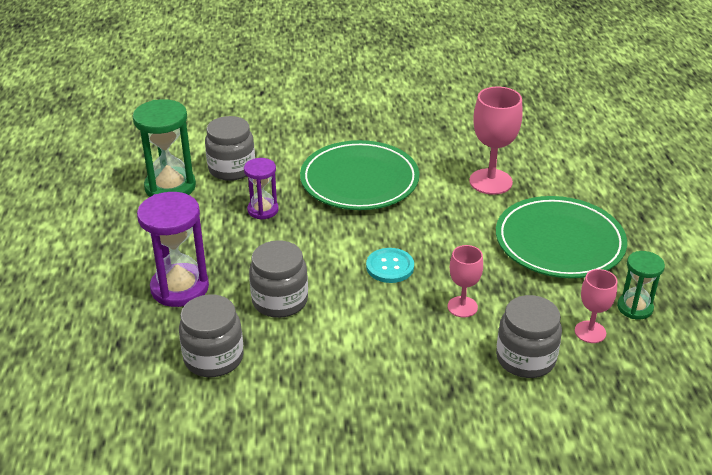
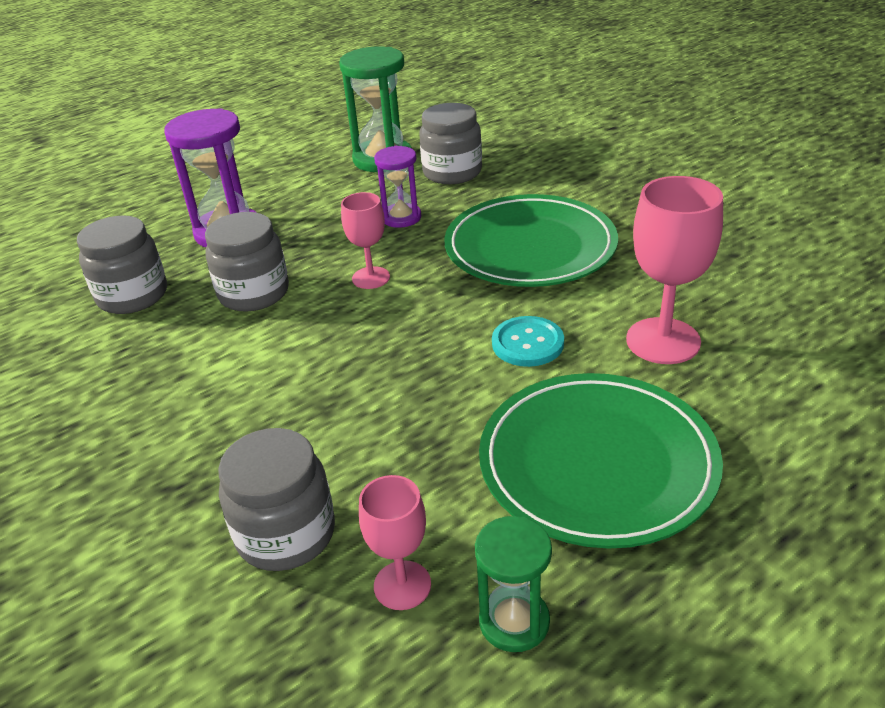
camera: 60 degrees right, 0 degrees up
(390, 267) = (383, 338): turquoise button -> turquoise button (527, 343)
(462, 307) = (353, 428): pink goblet -> pink goblet (371, 278)

